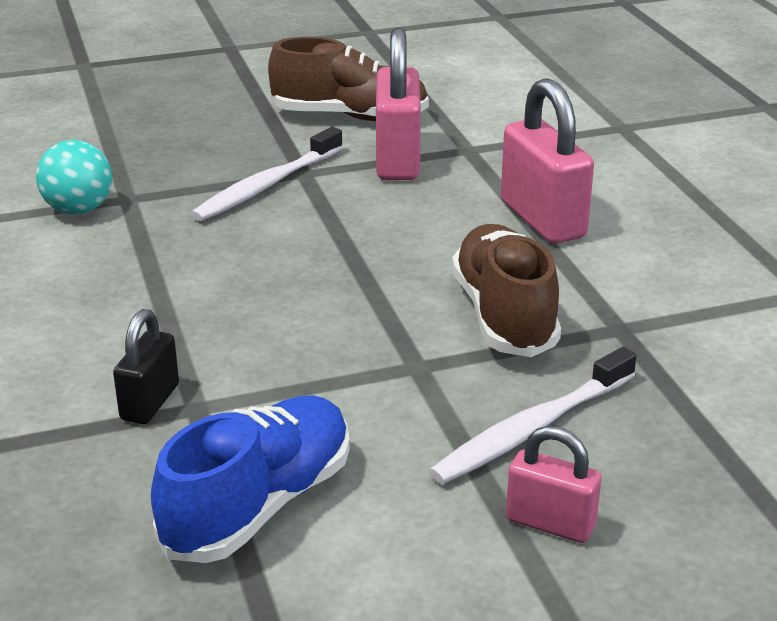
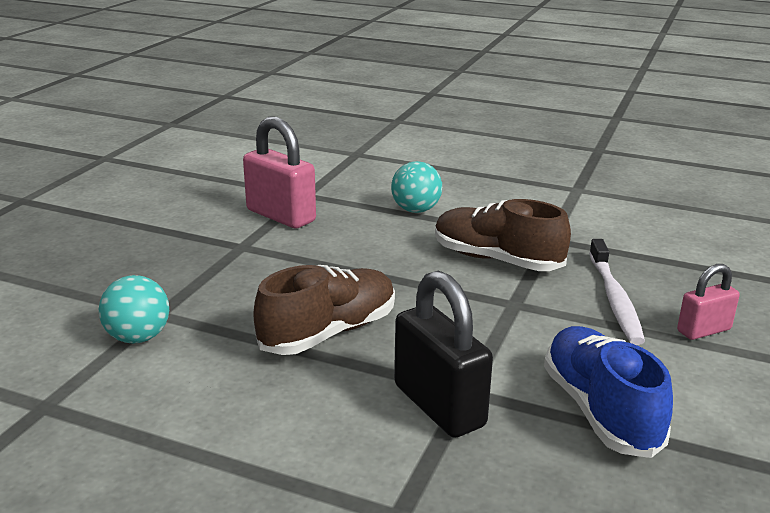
camera: 50 degrees left, 5 degrees down
(150, 402) = (439, 406): black padlock -> black padlock, size x1.73
(267, 185) = (235, 262): white toothbrush -> none
(350, 116) = (200, 206): brown shoe -> brown shoe (329, 333)
(542, 219) = (416, 210): pink padlock -> turquoise ball

